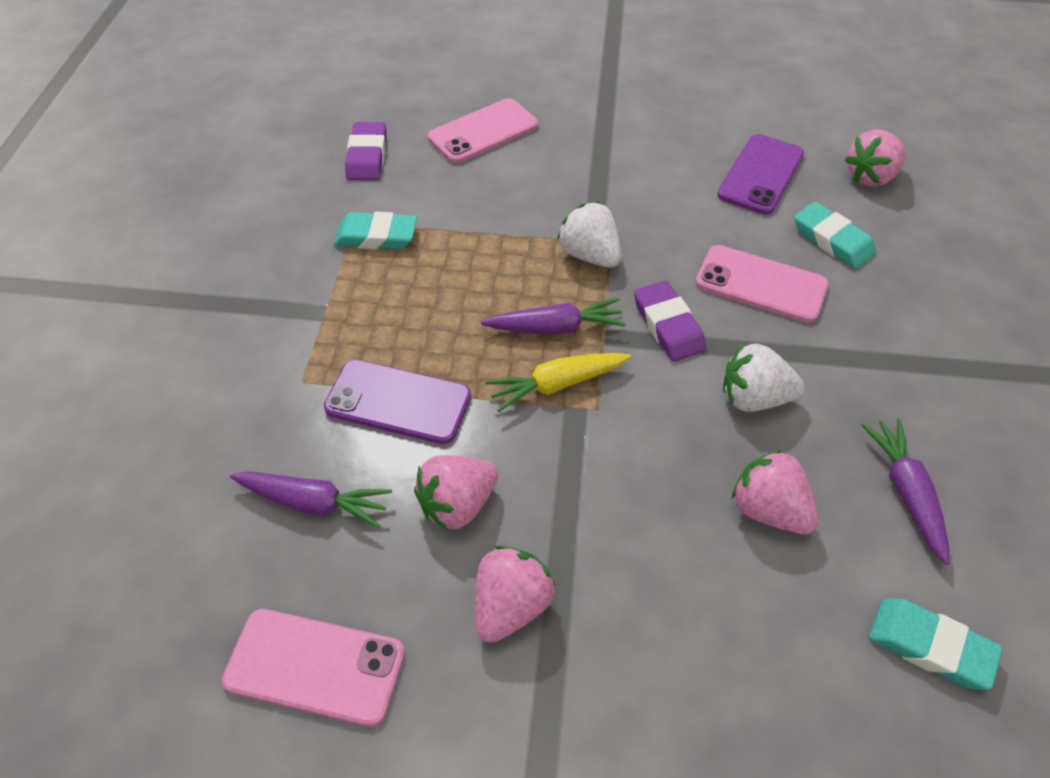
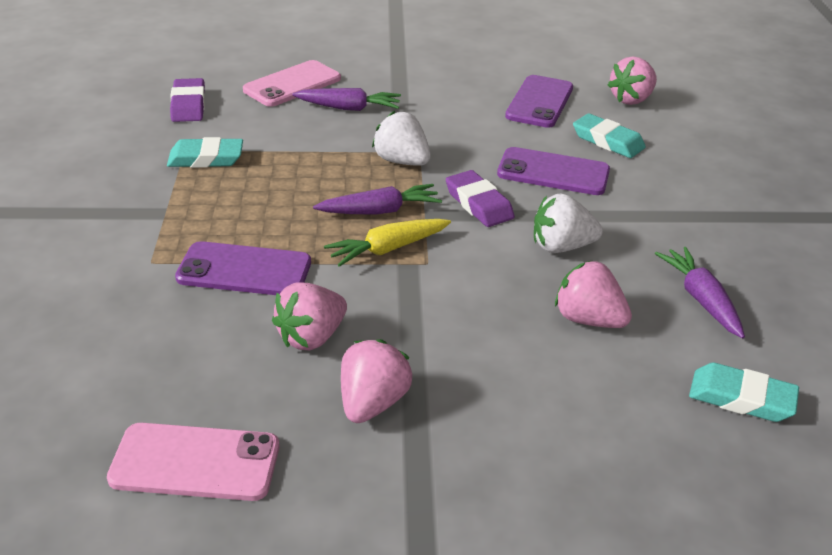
camera: 10 degrees left, 15 degrees down
(314, 503) = (176, 346): purple carrot -> purple carrot (349, 108)
(761, 284) = (553, 172): pink phone -> purple phone

